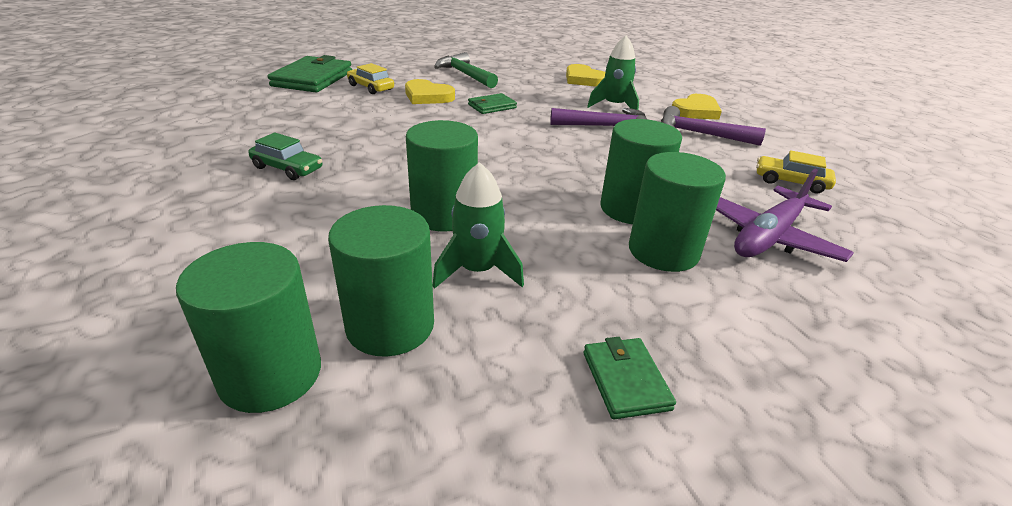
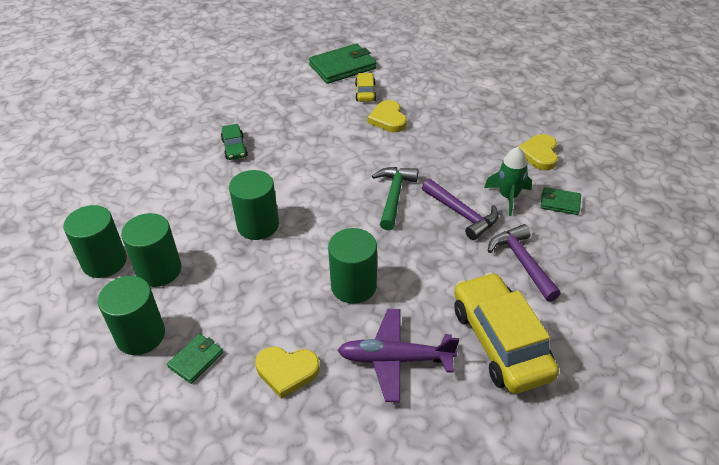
camera: 50 degrees right, 10 degrees up
(465, 74) = (450, 105): green hammer -> green hammer (394, 196)
(477, 271) = (223, 268): green rocket -> none
(492, 106) = (415, 151): green wallet -> green wallet (560, 203)
(663, 251) = (320, 322): green cylinder -> green cylinder (140, 335)
(696, 111) = (570, 239): yellow heart -> yellow heart (287, 371)
(790, 182) = (500, 342): yellow car -> yellow car, size x2.08

